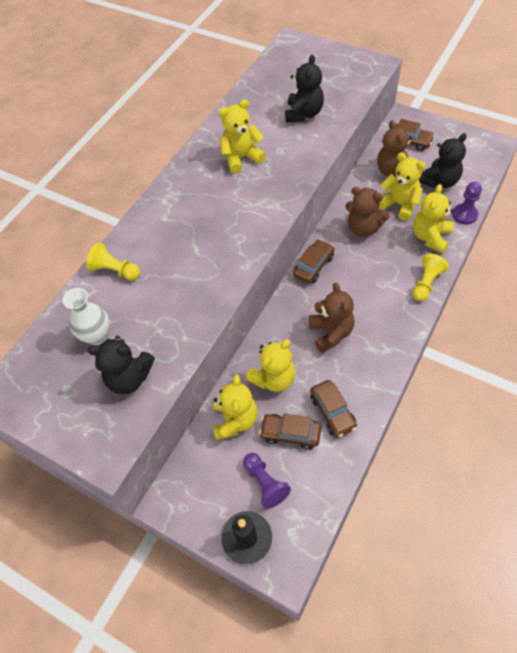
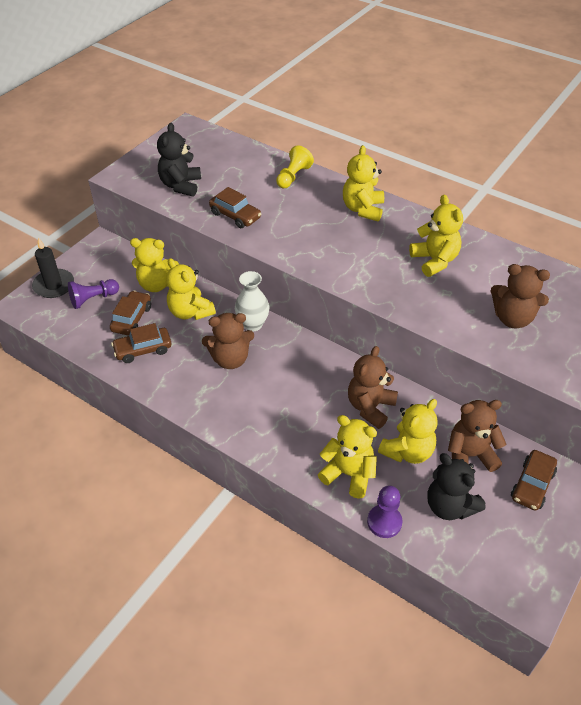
camera: 90 degrees right, 10 degrees down
(97, 336) = (226, 168): white vase -> white vase (252, 324)
(171, 209) = (363, 209): none -> yellow teddy bear
(303, 114) = (512, 318): black teddy bear -> brown teddy bear
(313, 266) = (320, 355): brown car -> brown car (235, 215)
(426, 283) = (278, 454): yellow pawn -> none

